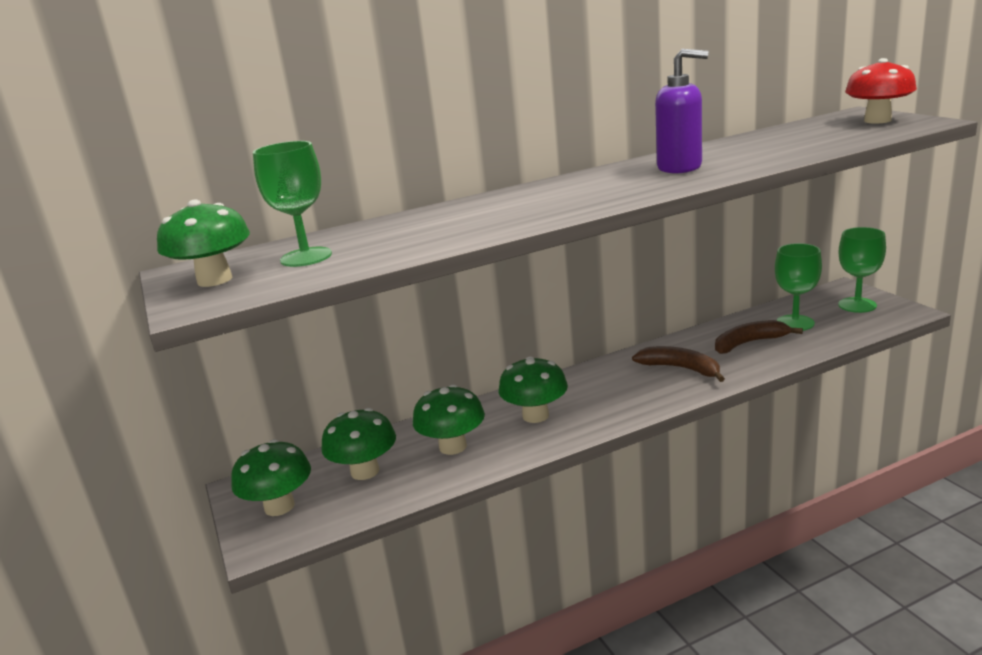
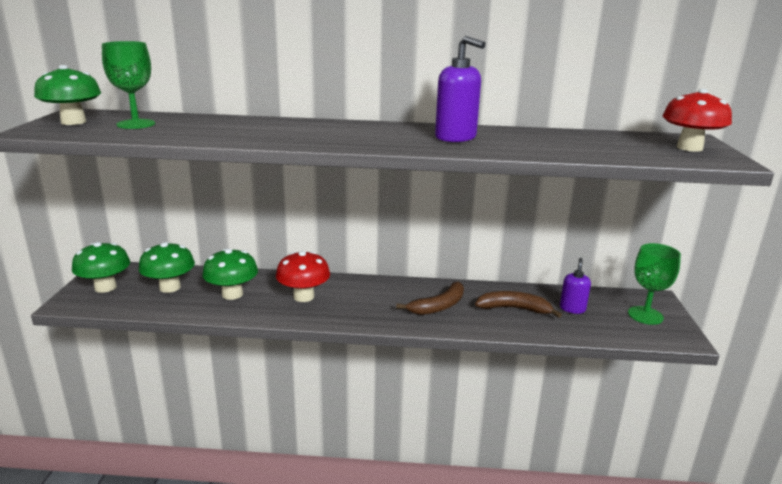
camera: 25 degrees right, 0 degrees up
(535, 415) = (303, 296): green mushroom -> red mushroom
(681, 368) = (438, 306): brown banana -> brown banana turned 75 degrees clockwise
(795, 323) = (572, 309): green goblet -> purple soap dispenser

